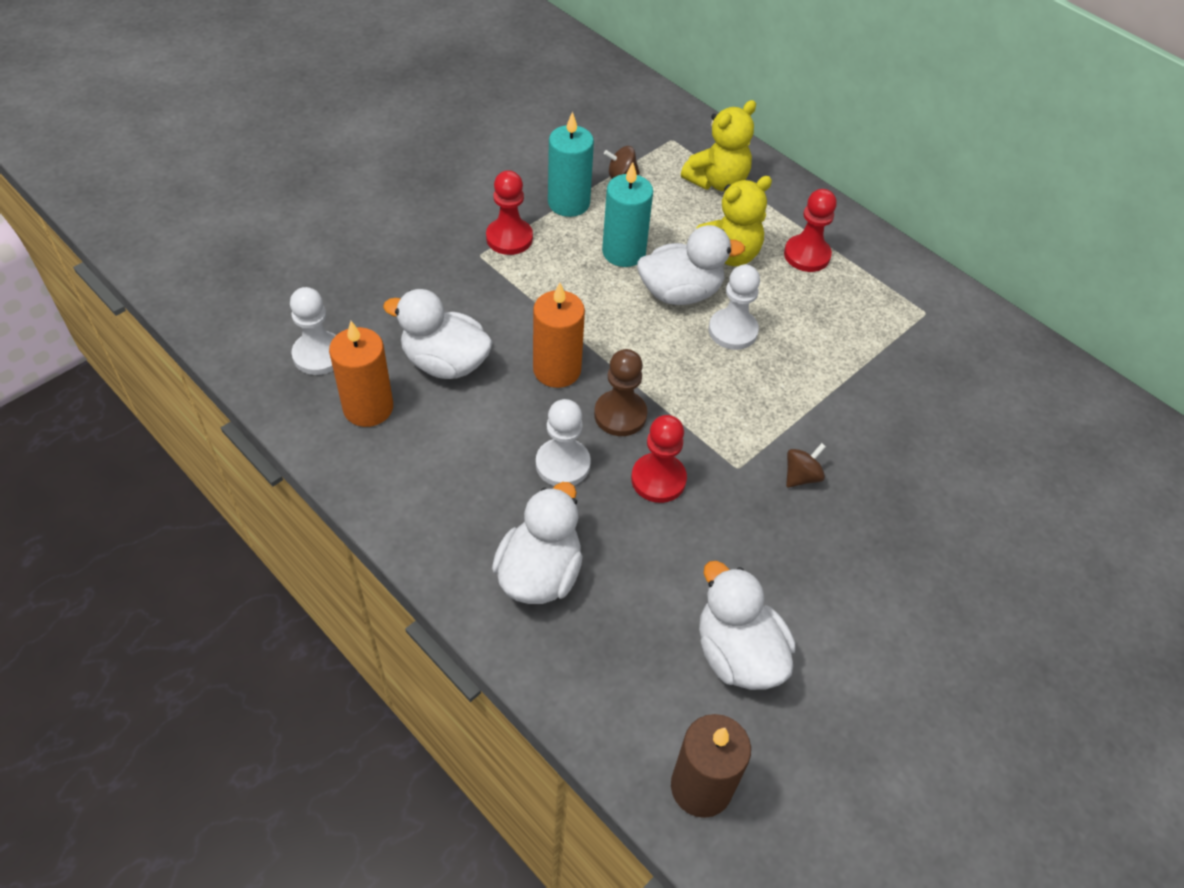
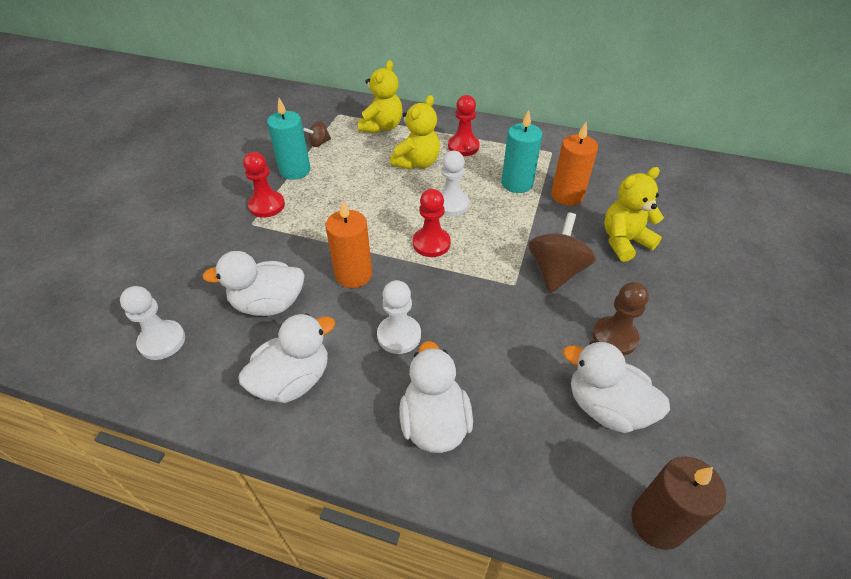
camera: 25 degrees left, 5 degrees down
(368, 408) = (225, 362): orange candle -> orange candle (567, 195)
(620, 415) = (416, 285): brown pawn -> brown pawn (614, 337)
(624, 252) = (350, 185): turquoise candle -> turquoise candle (517, 183)
(658, 479) = (470, 315): red pawn -> red pawn (431, 243)
(680, 293) = (403, 195): white duck -> white duck (293, 380)
(801, 476) = (556, 271): brown spinning top -> brown spinning top, size x1.98
(924, 479) = (624, 241): none -> yellow teddy bear

